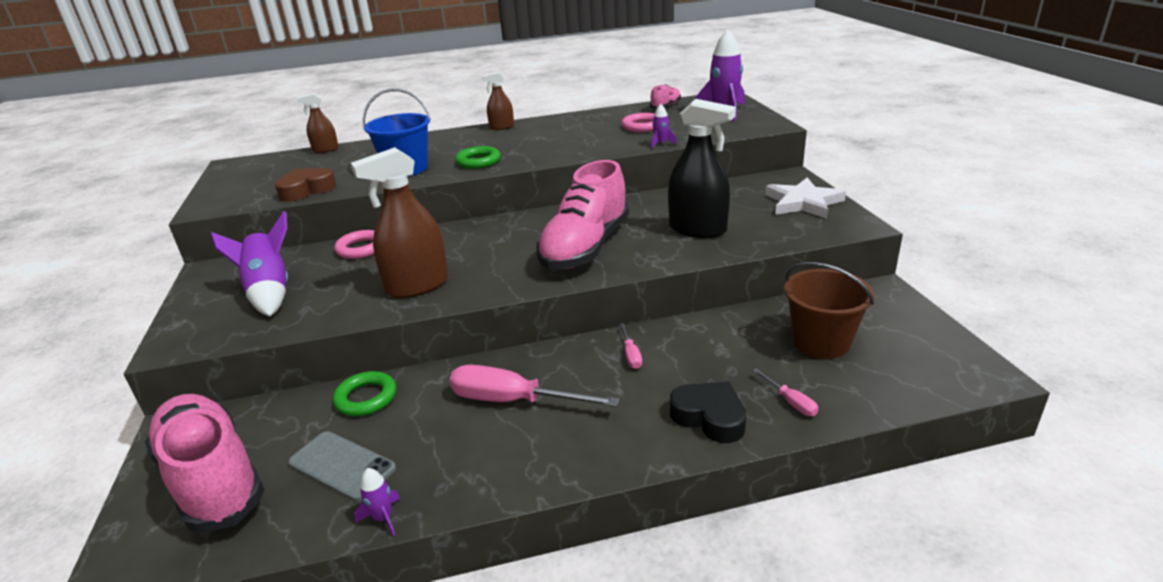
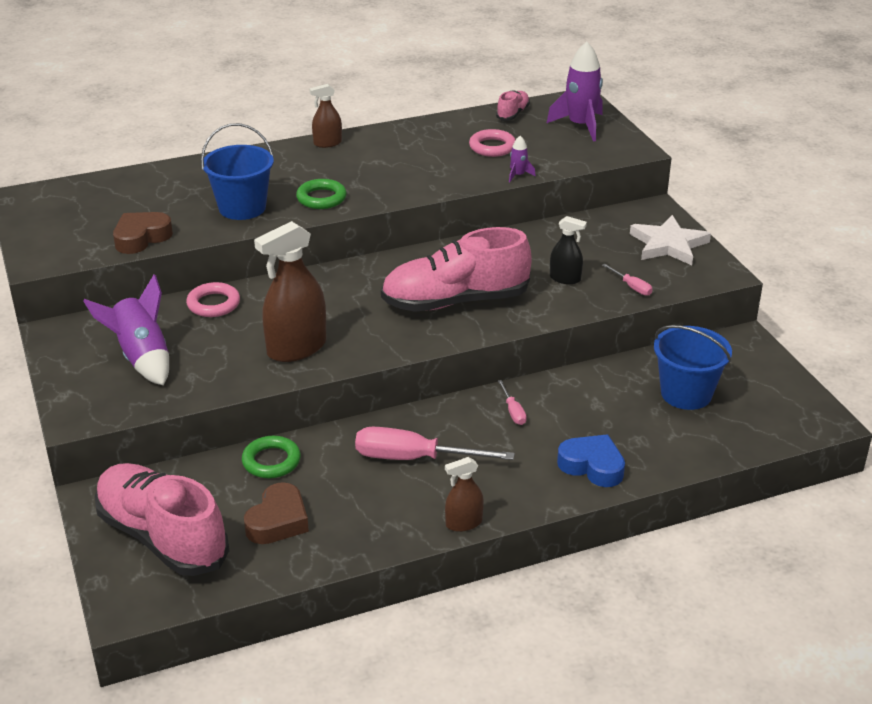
camera: 10 degrees left, 5 degrees up
(325, 150) = (126, 175): brown spray bottle -> brown spray bottle (464, 523)
(342, 466) = (278, 521): grey phone -> brown heart
(383, 518) = (334, 559): purple rocket -> none
(585, 248) = (455, 301): pink shoe -> pink shoe turned 60 degrees clockwise
(697, 229) = (565, 278): black spray bottle -> black spray bottle, size x0.53
(709, 417) = (592, 466): black heart -> blue heart
(790, 402) = (660, 450): pink screwdriver -> pink screwdriver (631, 287)
(821, 342) = (686, 394): brown bucket -> blue bucket

